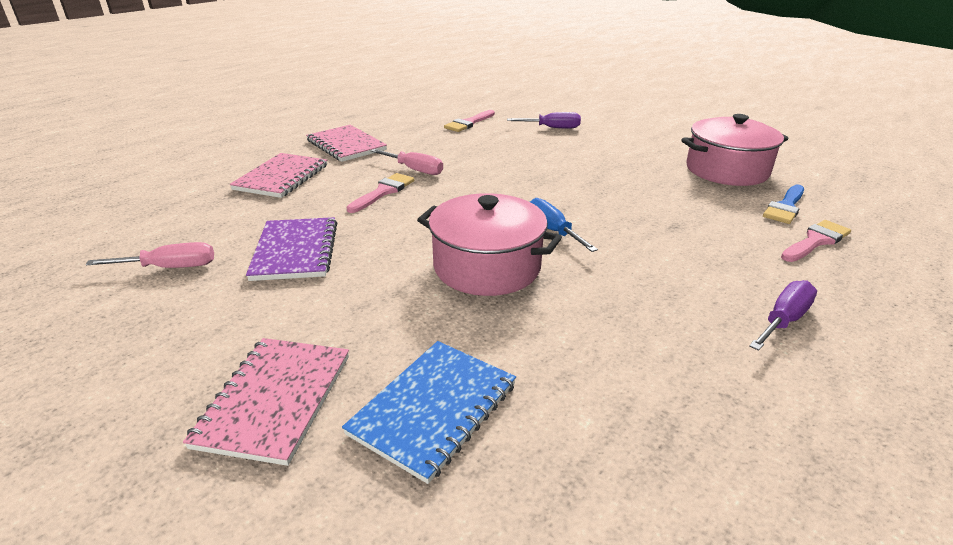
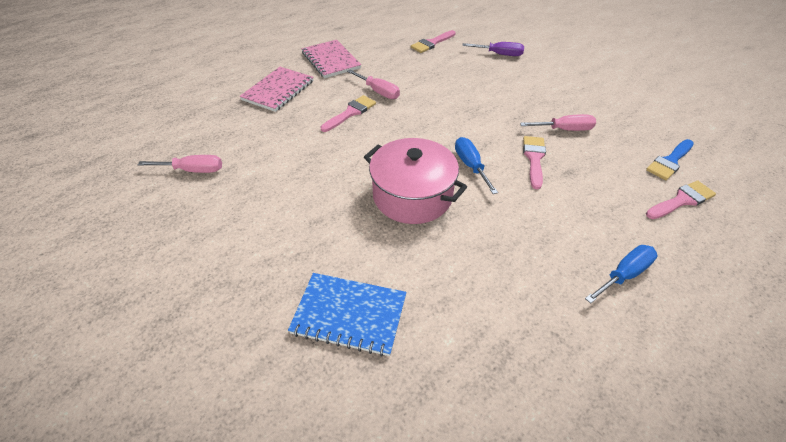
camera: 10 degrees right, 15 degrees up
(275, 400) = (248, 292): pink notebook -> none
(295, 251) = (279, 165): purple notebook -> none
(434, 409) = (349, 315): blue notebook -> blue notebook turned 60 degrees clockwise
(628, 217) = (534, 158): none -> pink brush
(653, 188) = (564, 129): none -> pink screwdriver
(726, 170) = (634, 116): pink pot -> none
(783, 320) = (624, 274): purple screwdriver -> blue screwdriver

